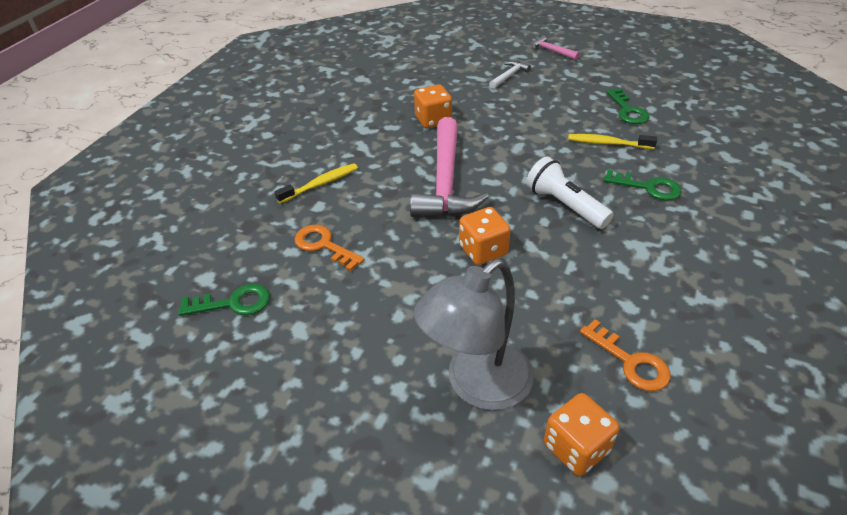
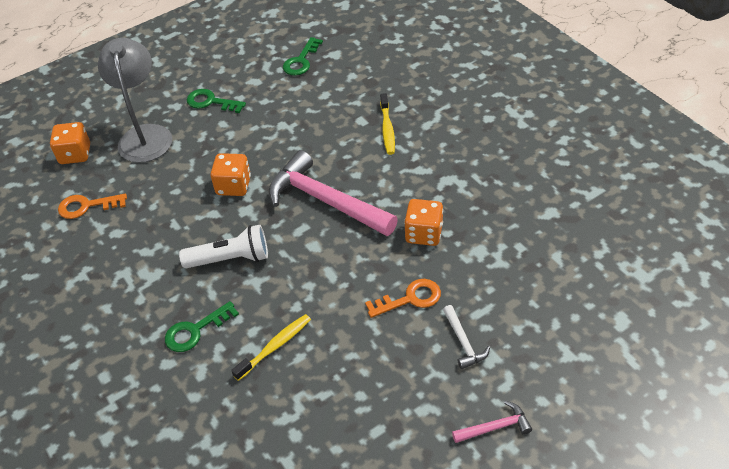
camera: 125 degrees right, 5 degrees up
(324, 245) = (315, 111): orange key -> orange key (410, 298)
(628, 111) = (309, 407): green key -> green key (211, 102)

